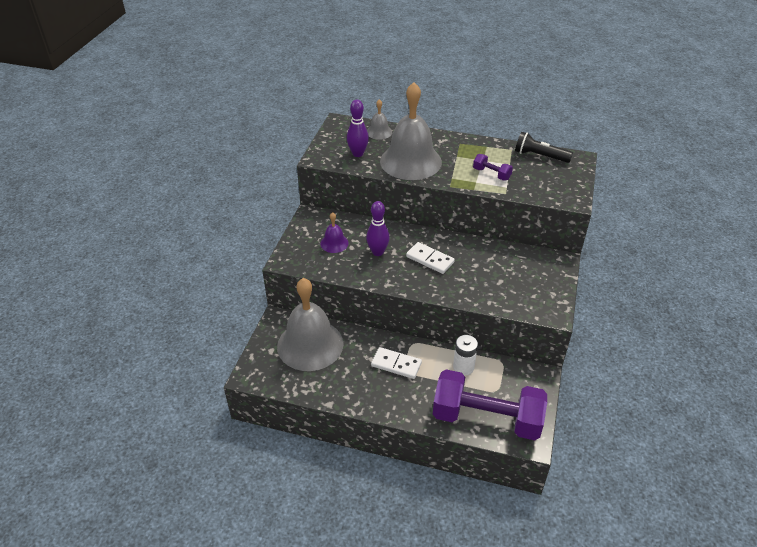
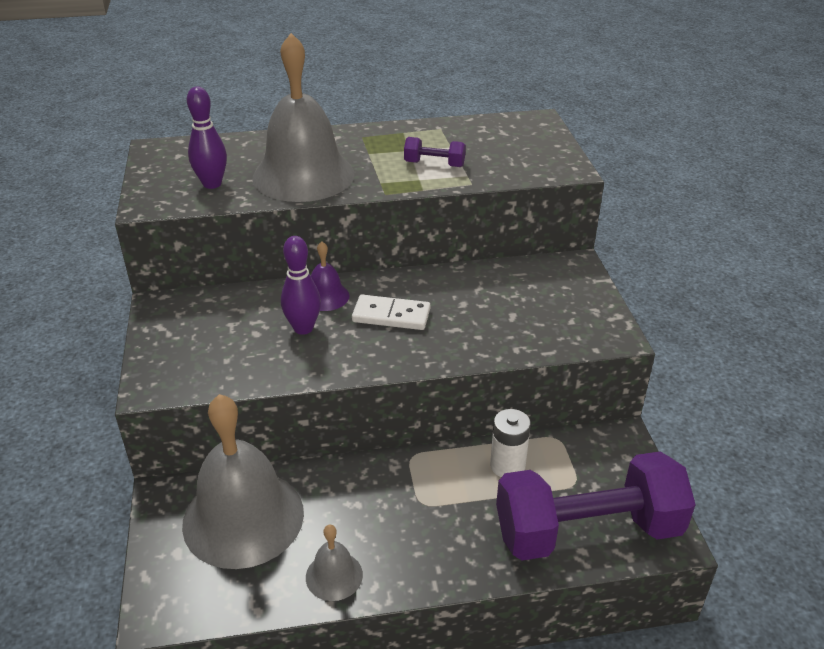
camera: 25 degrees left, 5 degrees down
(334, 243) = (223, 335): purple bell -> purple bell (326, 296)
(379, 132) = (229, 148): grey bell -> grey bell (334, 575)
(396, 364) = (403, 498): white domino -> none
(540, 156) = (485, 128): black flashlight -> none

